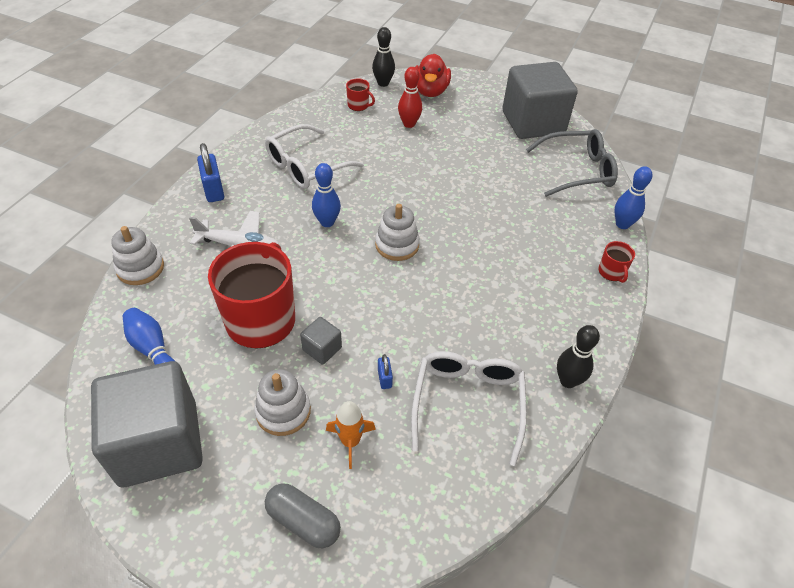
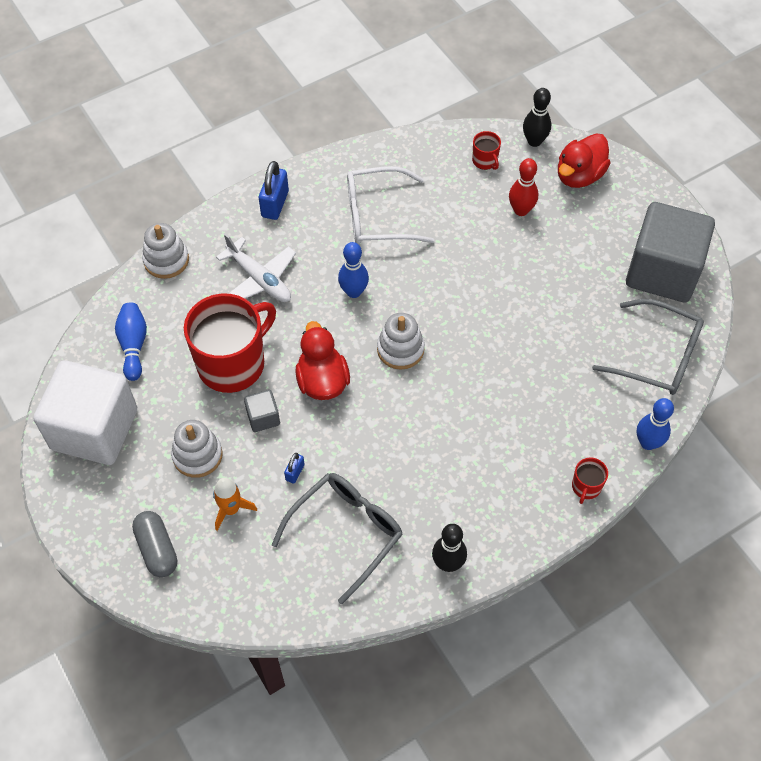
camera: 35 degrees right, 10 degrees up
(159, 443) = (94, 429): grey cube -> white cube
(352, 296) = (322, 381): none -> red duck
(467, 403) = (346, 533): white glasses -> grey glasses

